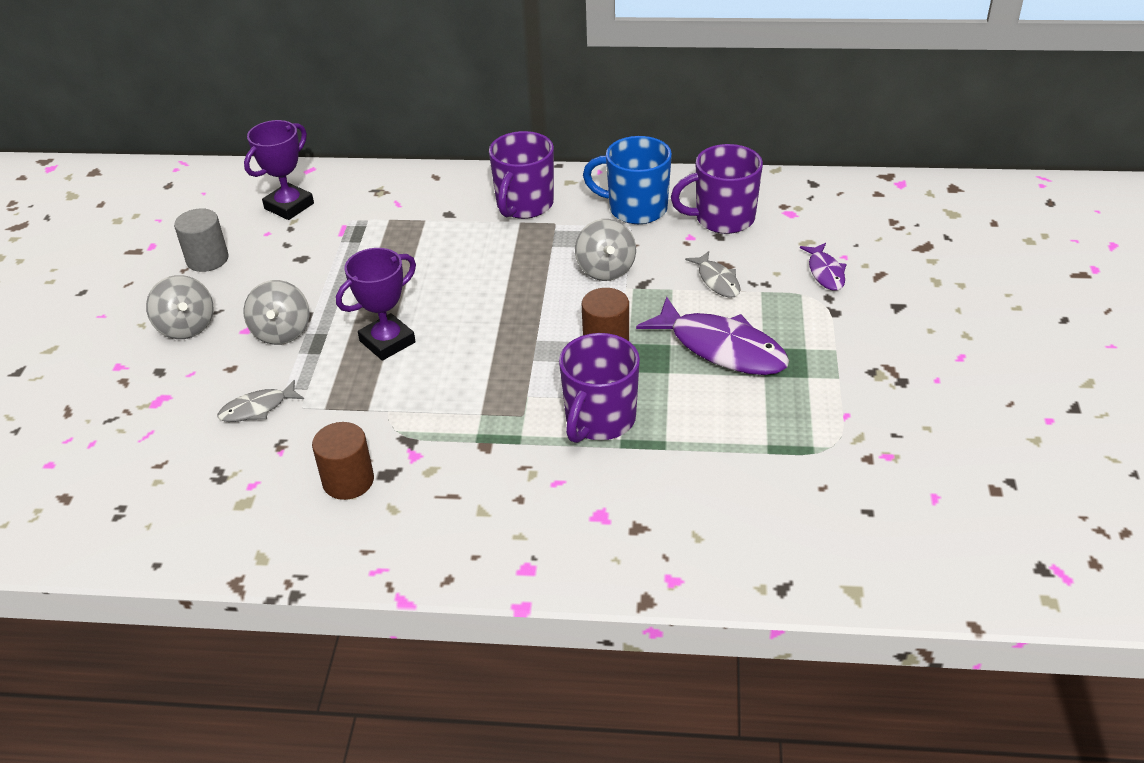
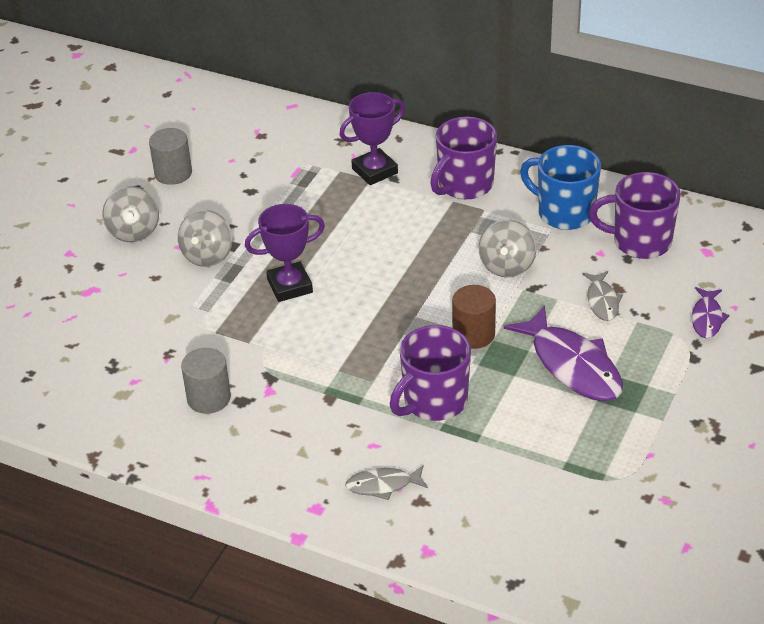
camera: 20 degrees right, 0 degrees up
(257, 408) = (163, 318): grey fish -> grey fish (383, 485)
(289, 206) = (260, 138): purple trophy -> purple trophy (374, 171)
(348, 481) = (209, 398): brown cylinder -> grey cylinder

